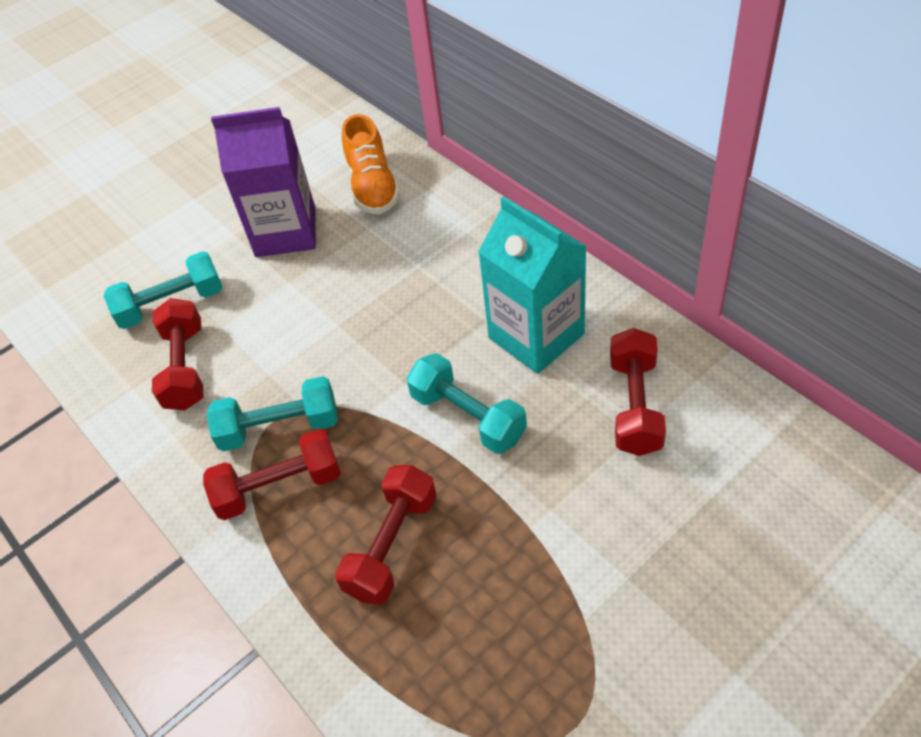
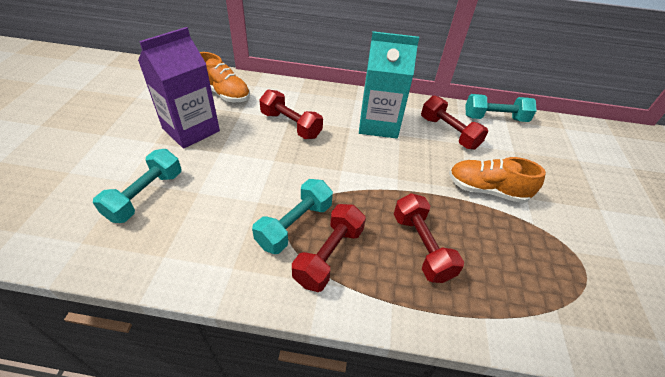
camera: 50 degrees left, 5 degrees down
(185, 367) = (194, 225): red dumbbell -> red dumbbell (291, 125)
(468, 416) = (388, 170): turquoise dumbbell -> turquoise dumbbell (495, 118)
(577, 528) = (486, 190): none -> orange shoe

